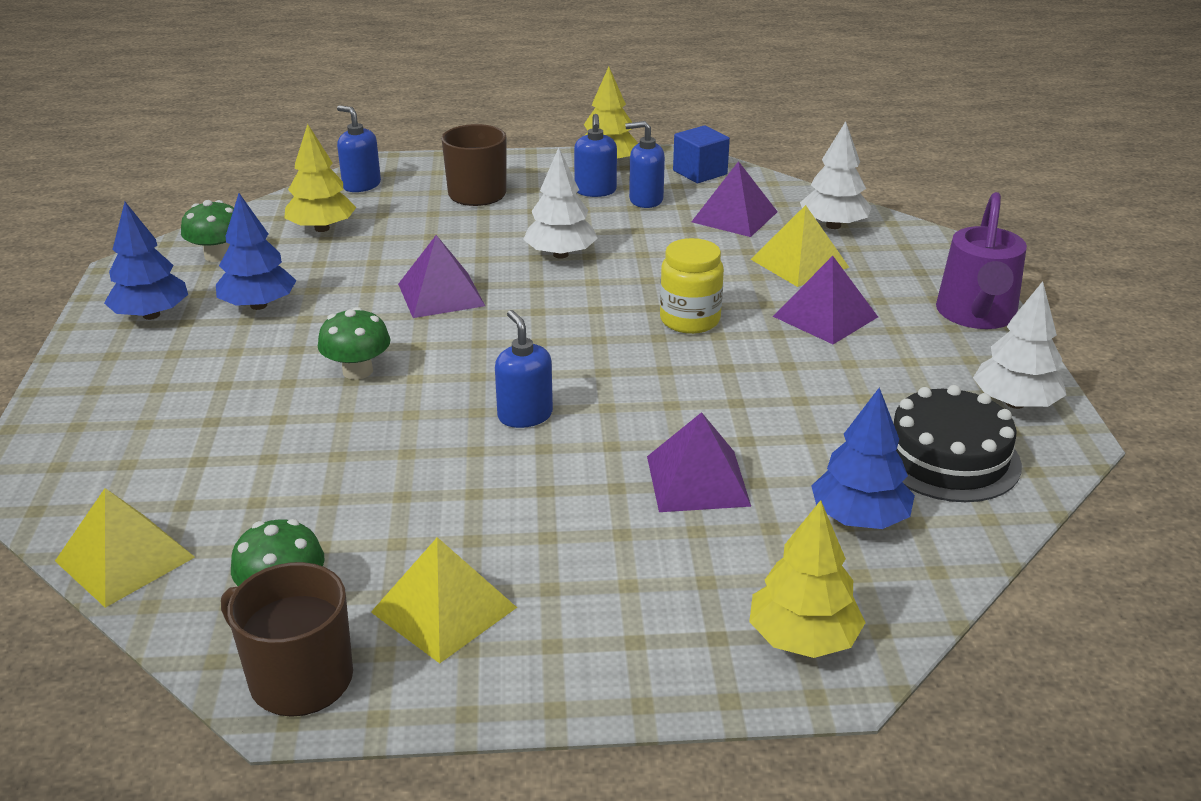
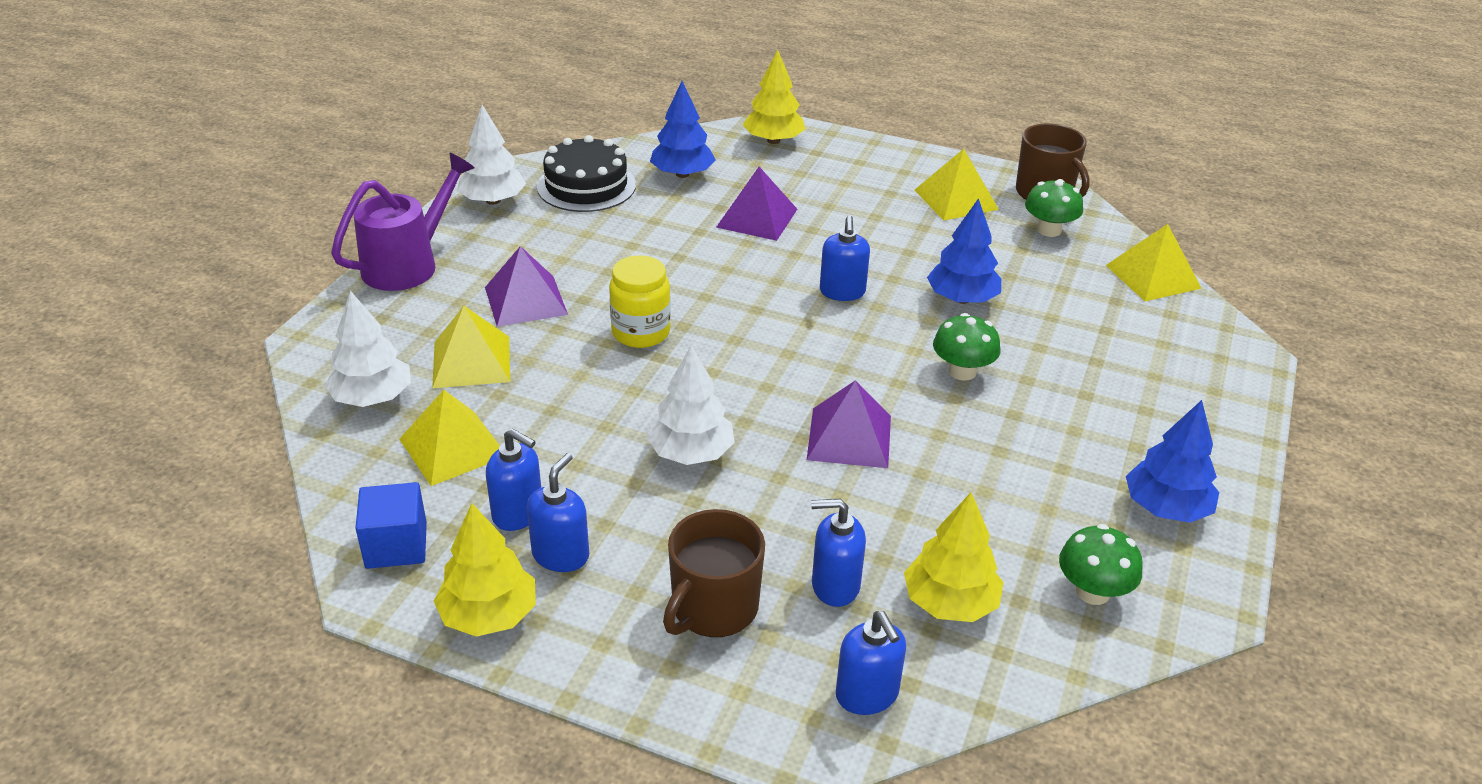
camera: 155 degrees left, 5 degrees up
(258, 305) = (1046, 484): blue tree -> blue tree (962, 299)
(405, 218) = (835, 585): none -> blue soap dispenser
(734, 217) = (453, 447): purple pyramid -> yellow pyramid

